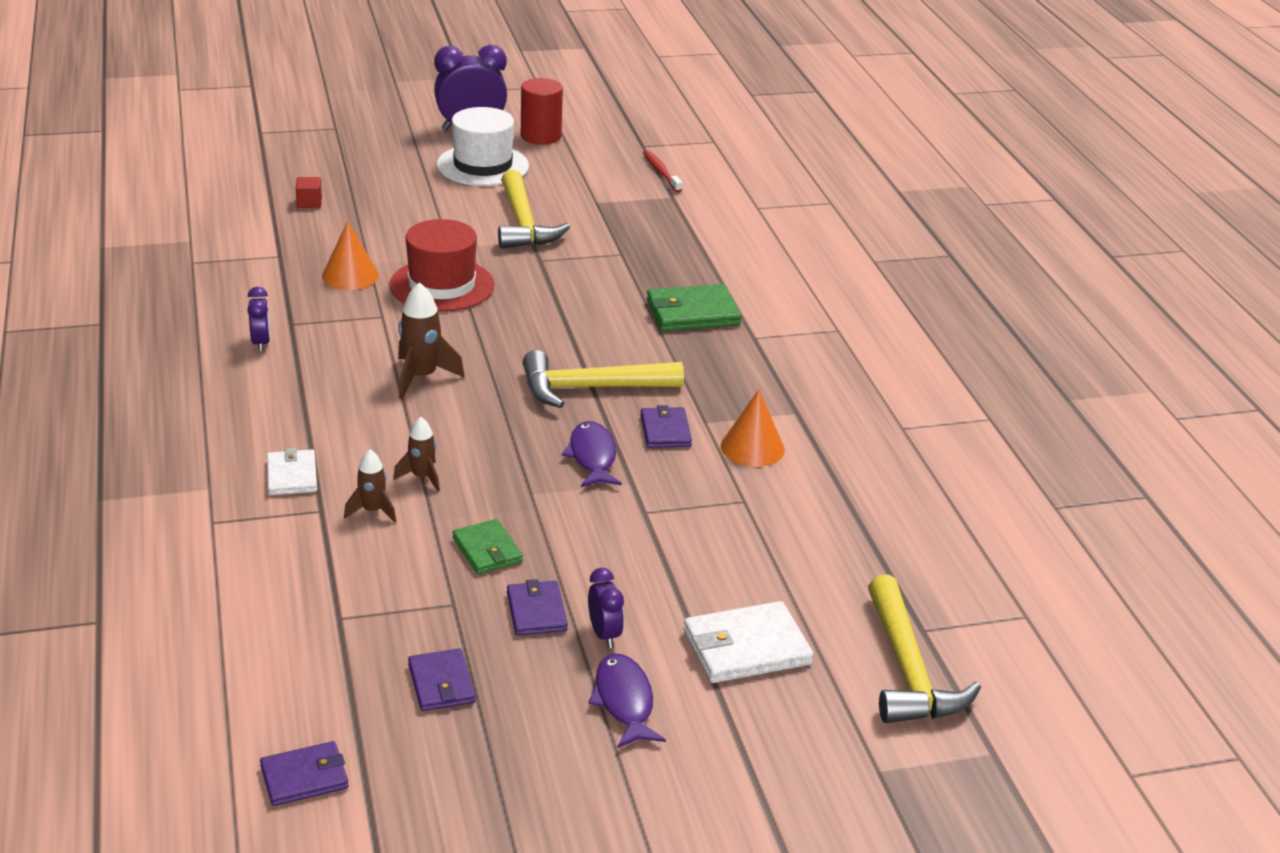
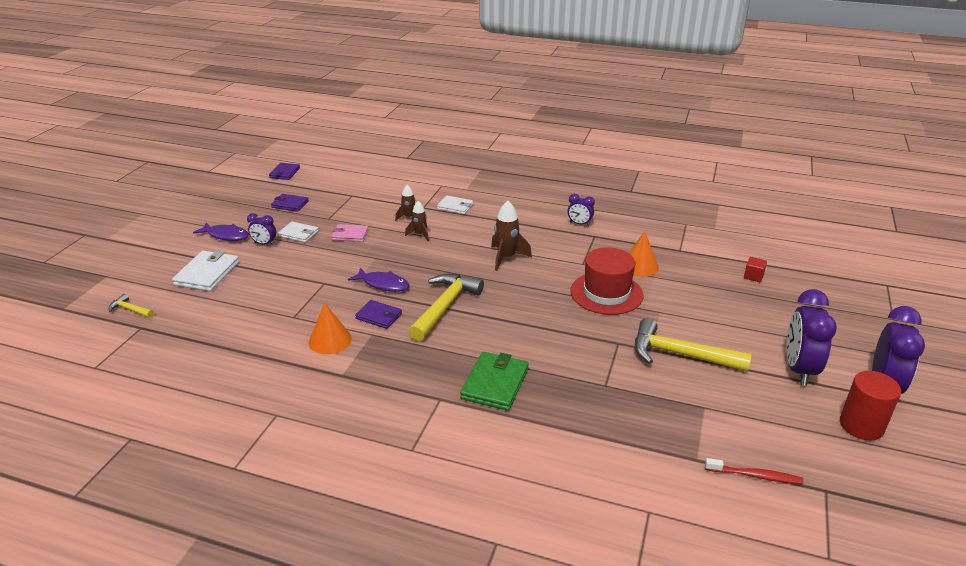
camera: 125 degrees right, 0 degrees up
(483, 165) = (799, 369): white hat -> purple clock
(487, 550) = (350, 235): green wallet -> pink wallet
(536, 611) = (298, 234): purple wallet -> white wallet
(907, 670) = (130, 309): yellow hammer -> yellow hammer, size x0.47

